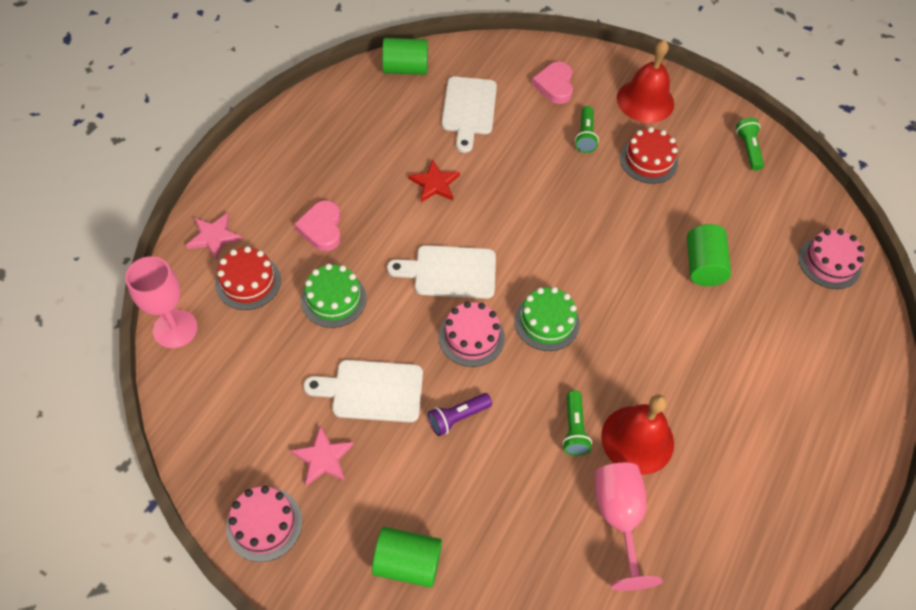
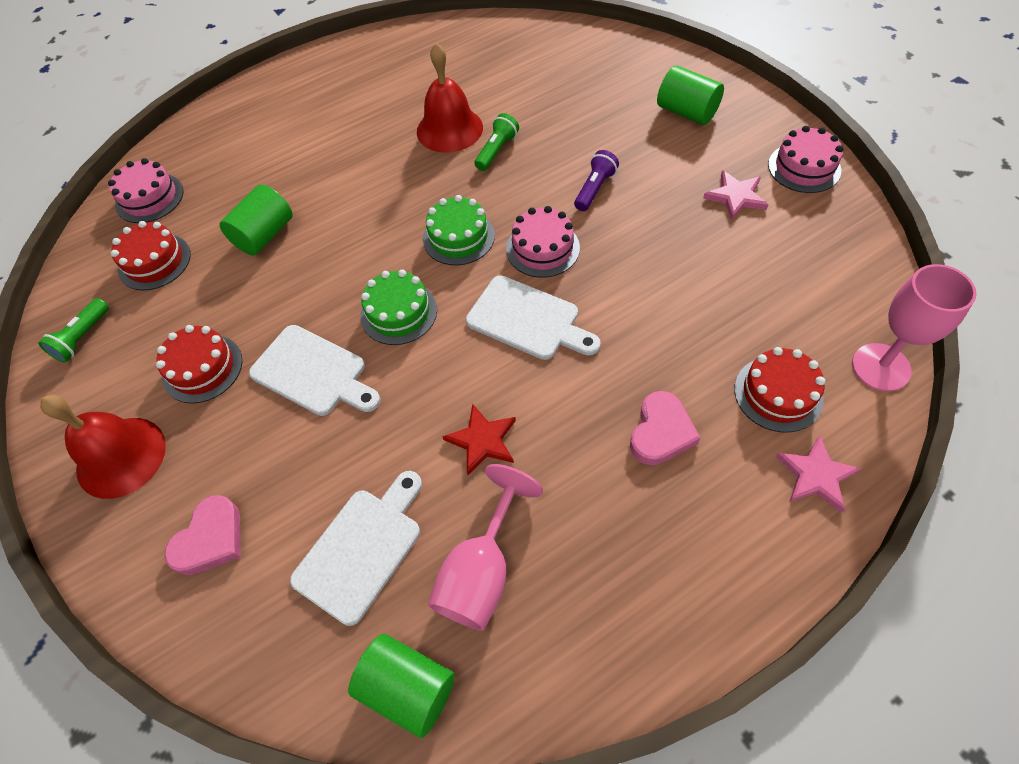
camera: 145 degrees left, 0 degrees up
(333, 299) = (676, 336): green cake -> green cake (398, 312)
(372, 391) = (667, 234): white cutting board -> white cutting board (313, 372)
(457, 417) = (595, 189): purple flashlight -> purple flashlight turned 60 degrees counterclockwise
(585, 136) = (244, 434): green flashlight -> none
(618, 518) = (504, 91): pink goblet -> pink goblet (481, 571)
(762, 214) = (154, 262): none -> red cake

